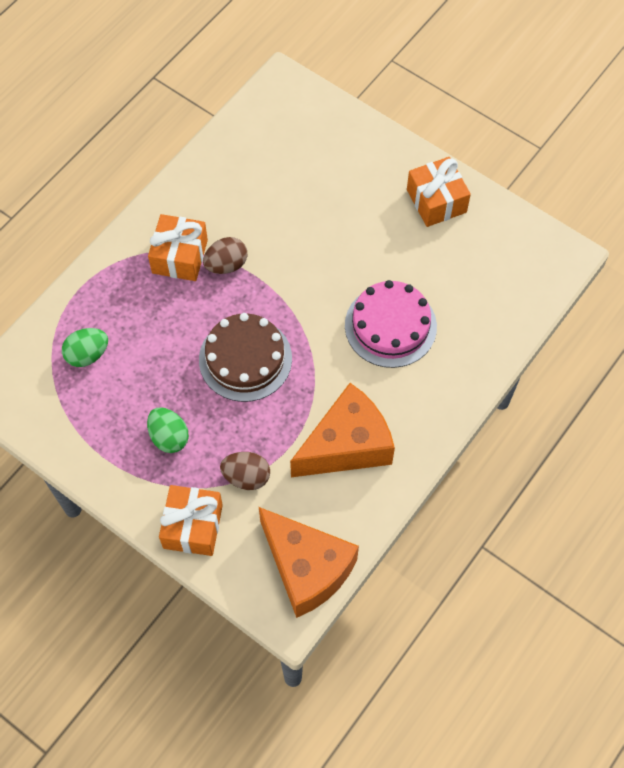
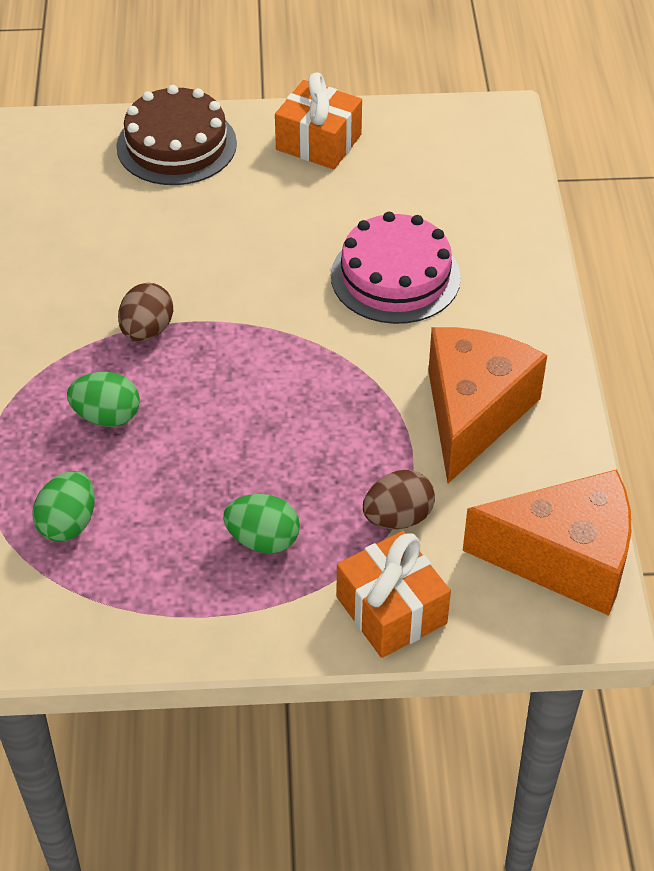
camera: 40 degrees left, 15 degrees down
(160, 304) = (107, 416): none -> green egg
(180, 256) = (81, 356): orange gift -> none
(245, 359) = (269, 405): brown cake -> brown cake (176, 145)

